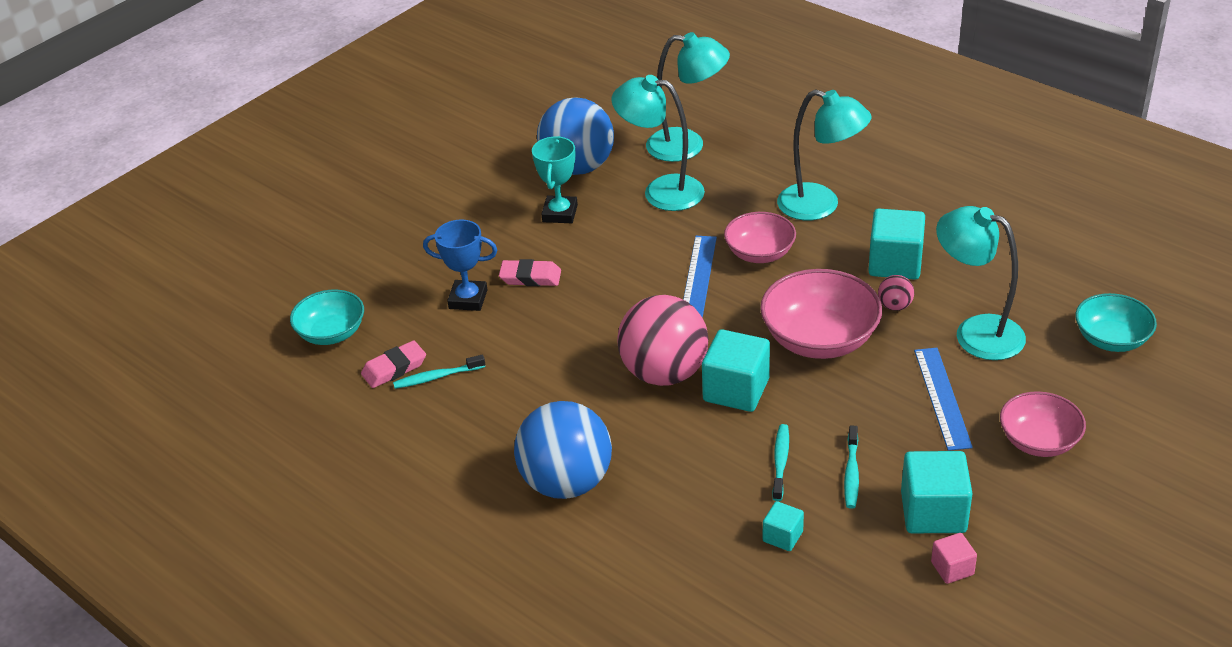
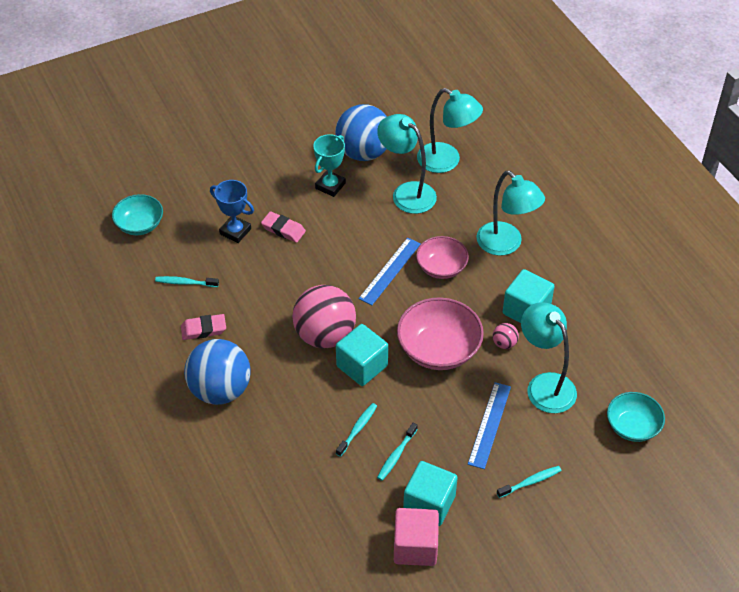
camera: 20 degrees right, 10 degrees up
(394, 368) = (163, 266): pink eraser -> pink eraser (203, 329)
(782, 536) = (326, 481): turquoise cube -> none
(952, 568) = (415, 547): pink cube -> pink cube, size x1.90
(1039, 441) = (530, 482): pink bowl -> turquoise toothbrush

